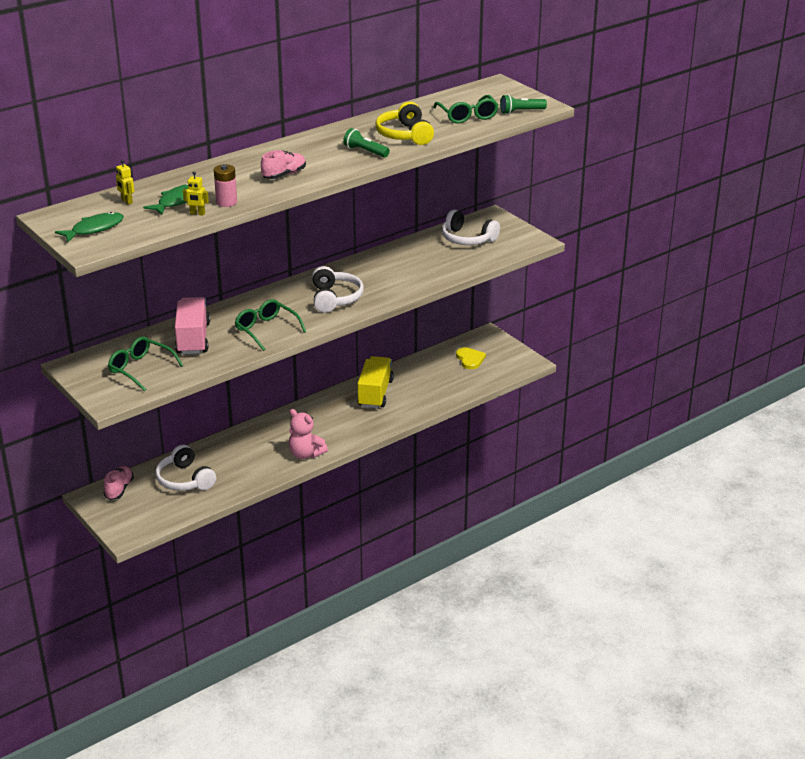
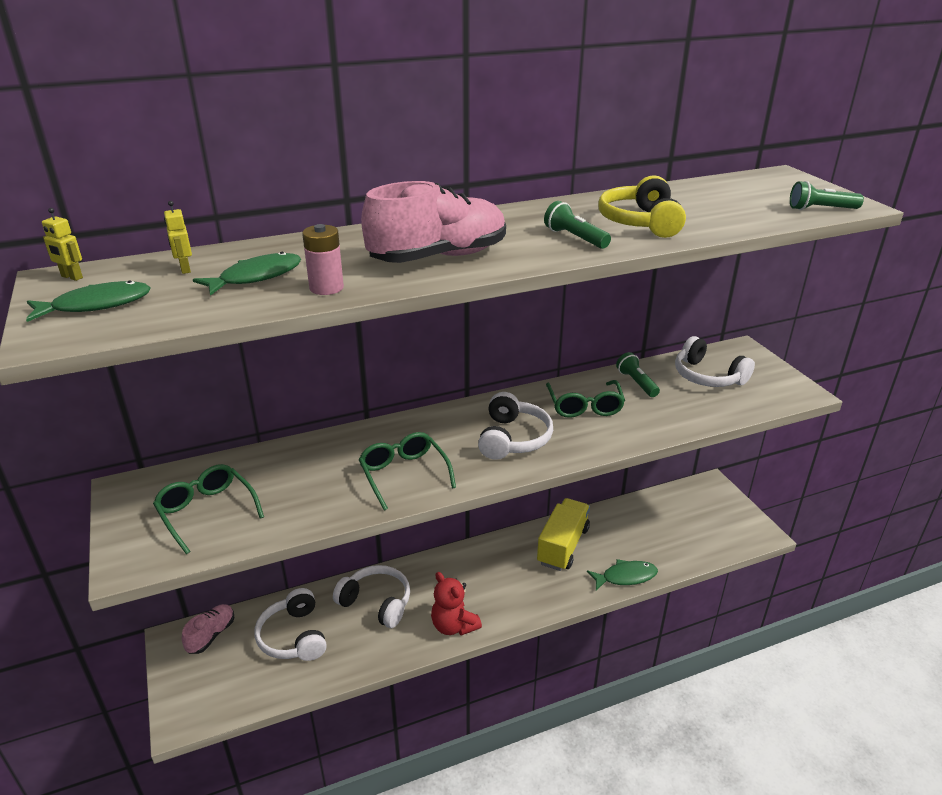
camera: 15 degrees right, 0 degrees up
(193, 339) = (302, 472): pink truck -> none
(197, 213) = (269, 300): yellow robot -> yellow robot (71, 277)
(240, 450) = (376, 603): none -> white headphones
(284, 175) = (439, 257): pink shoe -> pink shoe, size x1.83
(305, 454) = (453, 626): pink teddy bear -> red teddy bear
(415, 250) = (636, 383): none -> green flashlight
(428, 405) = (625, 577): none -> green fish
(467, 116) = (738, 207): green glasses -> green glasses (584, 406)
(470, 359) = (687, 516): yellow heart -> none

